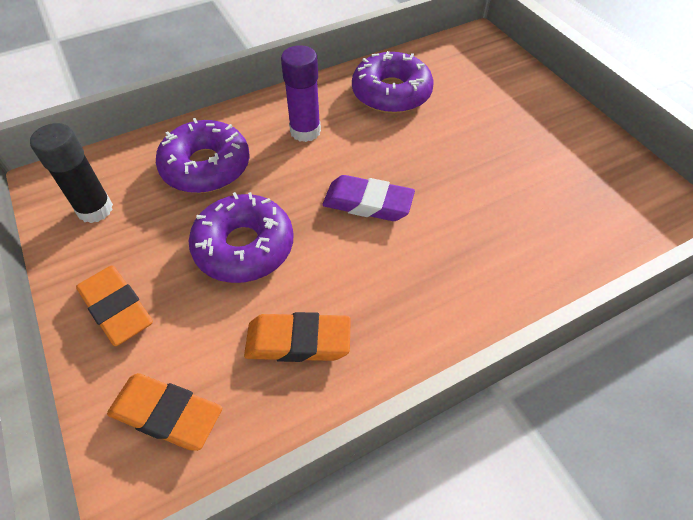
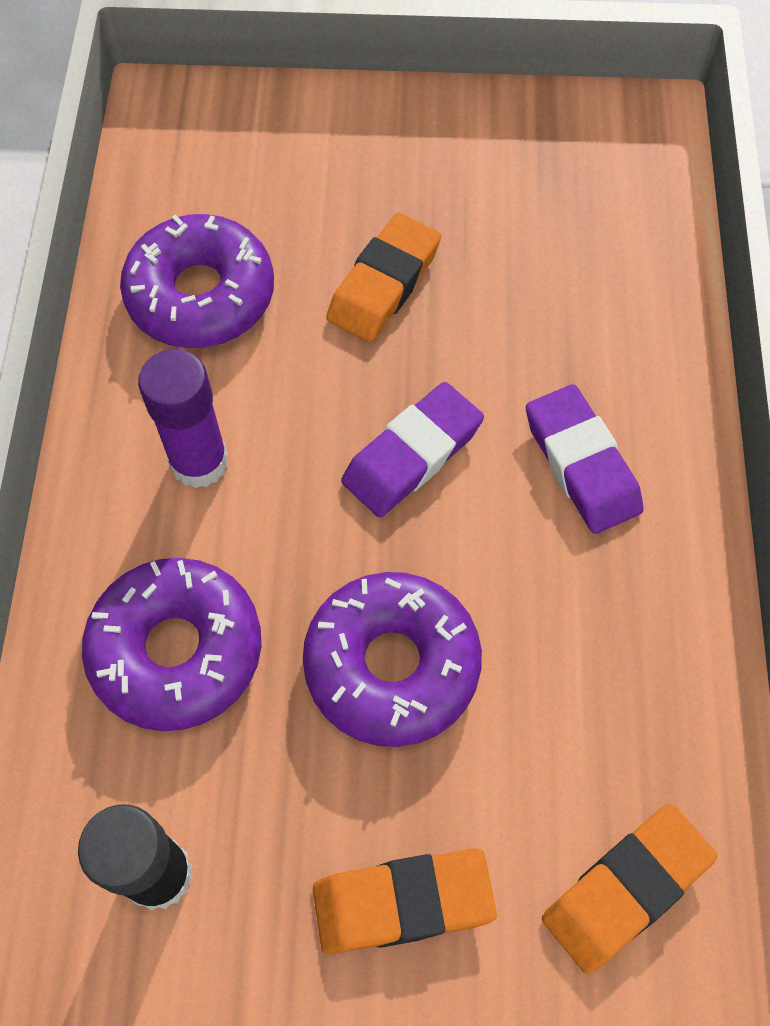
camera: 60 degrees left, 10 degrees up
(298, 341) = (600, 667): orange eraser -> orange eraser (384, 284)
(420, 278) = (581, 464): none -> purple eraser

